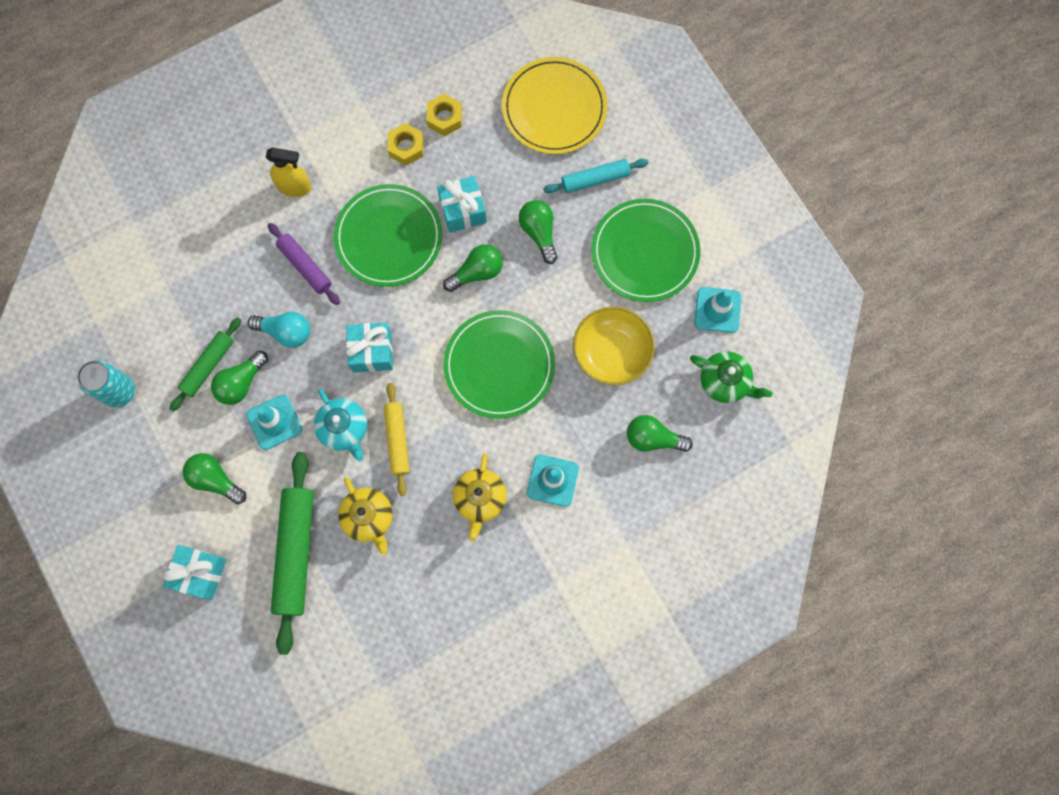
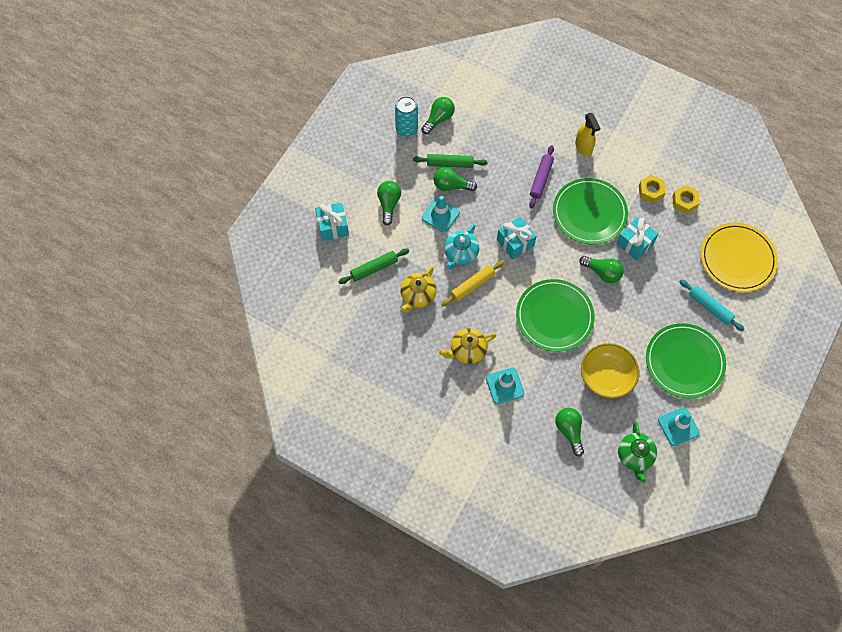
camera: 60 degrees right, 10 degrees down
(286, 332) = (496, 191): turquoise light bulb -> none
(295, 552) = (374, 268): green rolling pin -> green rolling pin, size x0.59
(539, 233) = (652, 294): green light bulb -> green light bulb (438, 119)

